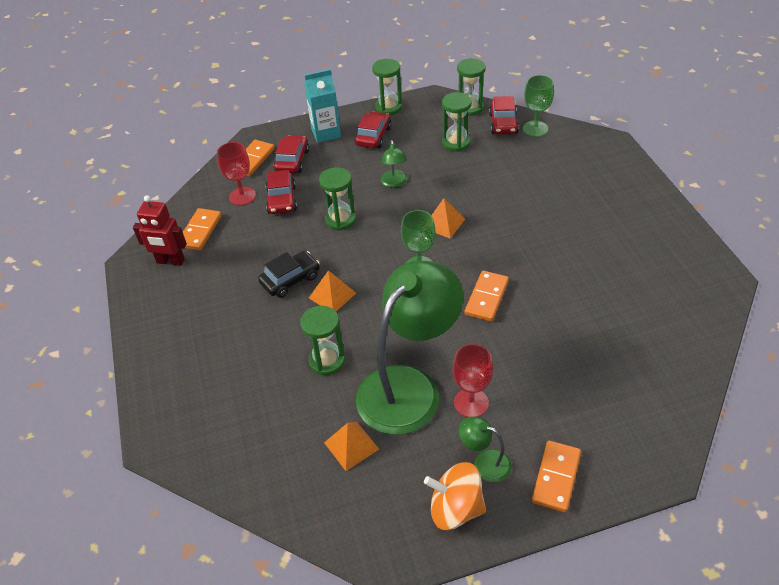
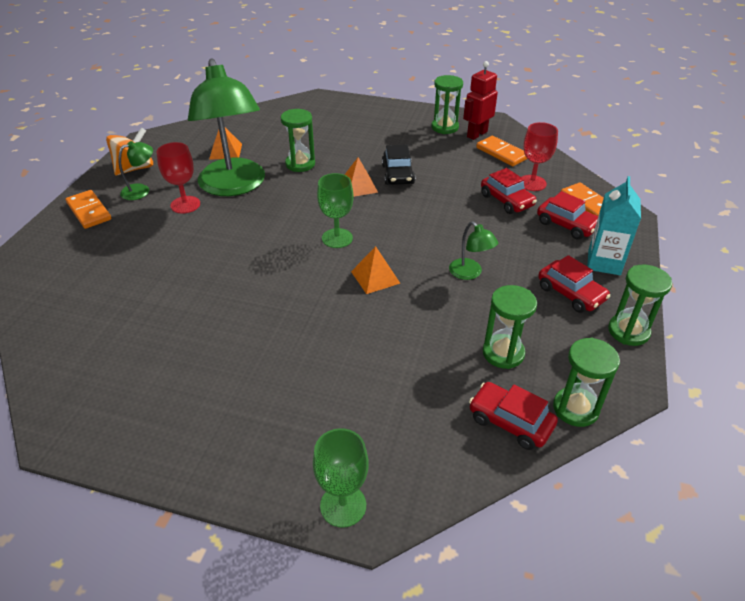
camera: 120 degrees right, 5 degrees down
(282, 200) = (506, 200): red car -> red car turned 150 degrees counterclockwise
(340, 220) = (445, 221): green hourglass -> green hourglass (445, 127)
(394, 183) = (470, 273): green lamp -> green lamp turned 150 degrees counterclockwise
(486, 298) = (258, 257): orange domino -> none
(535, 129) = (472, 449): green goblet -> green goblet (343, 505)

